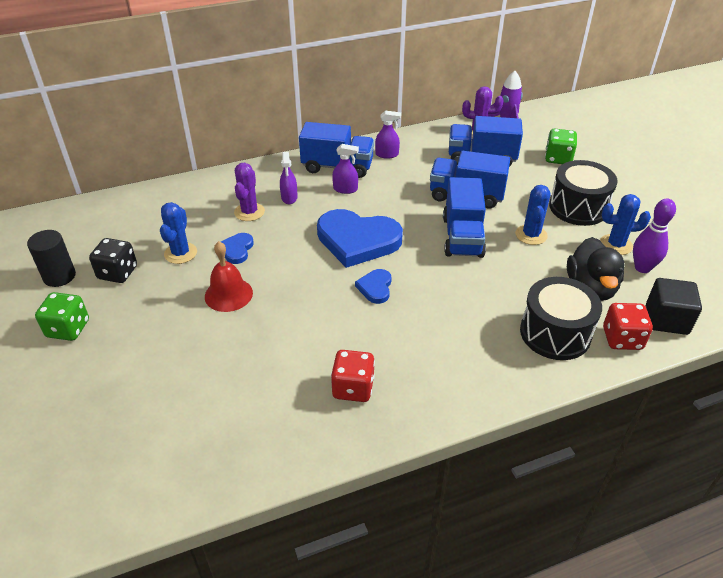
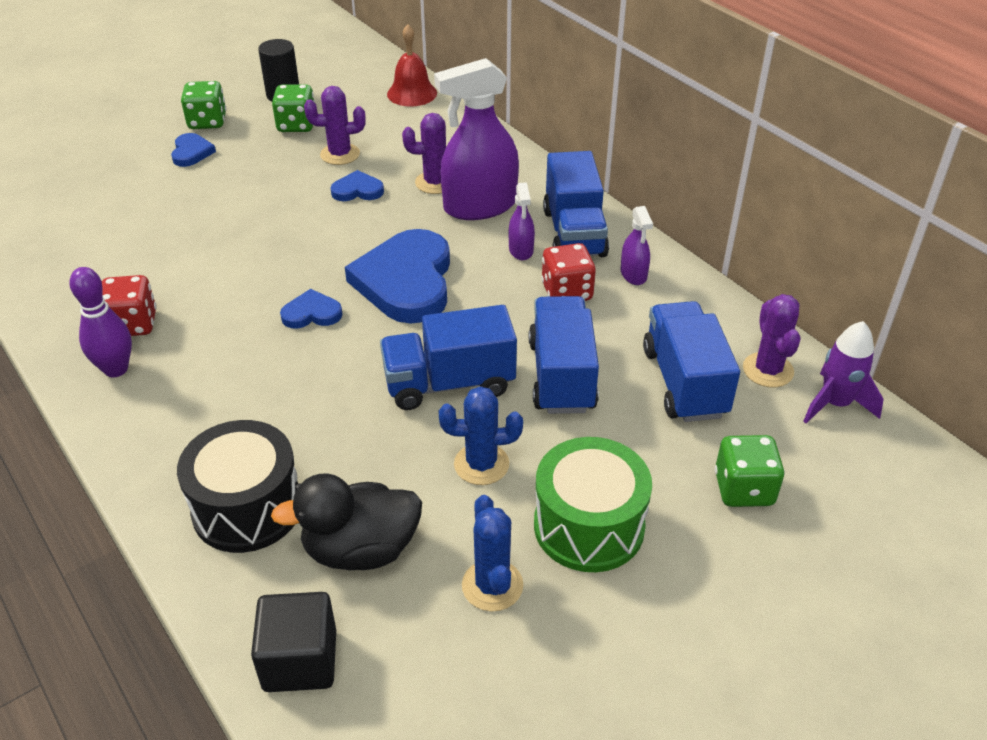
camera: 75 degrees right, 0 degrees up
(115, 342) = (191, 152): none -> blue heart
(118, 273) = (296, 125): black dice -> green dice
(180, 253) = (340, 154): blue cactus -> purple cactus
(228, 294) = (276, 203): red bell -> red bell (412, 93)
(289, 197) = (479, 206): purple spray bottle -> purple spray bottle, size x2.12
(578, 207) = (589, 526): black drum -> green drum
(622, 339) = (245, 594): red dice -> red dice (566, 292)
(642, 268) = (435, 627): purple bowling pin -> purple bowling pin (116, 369)

